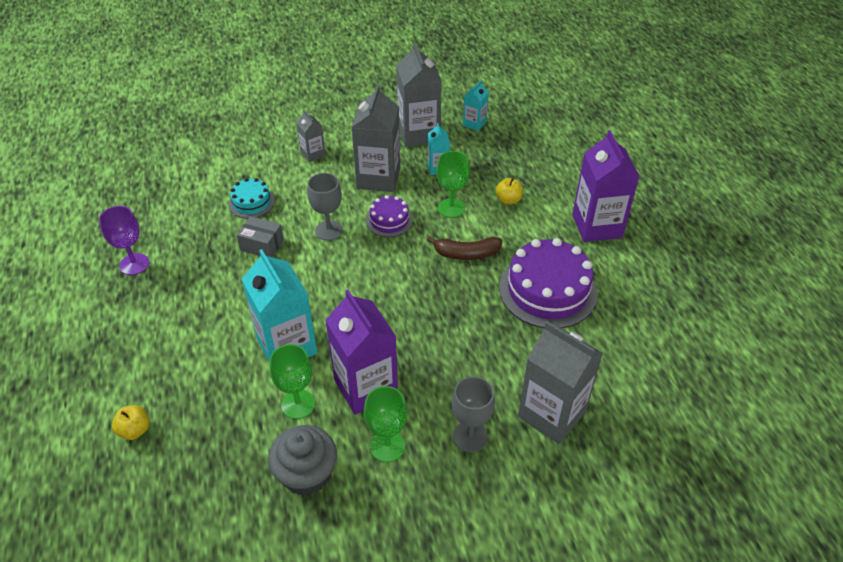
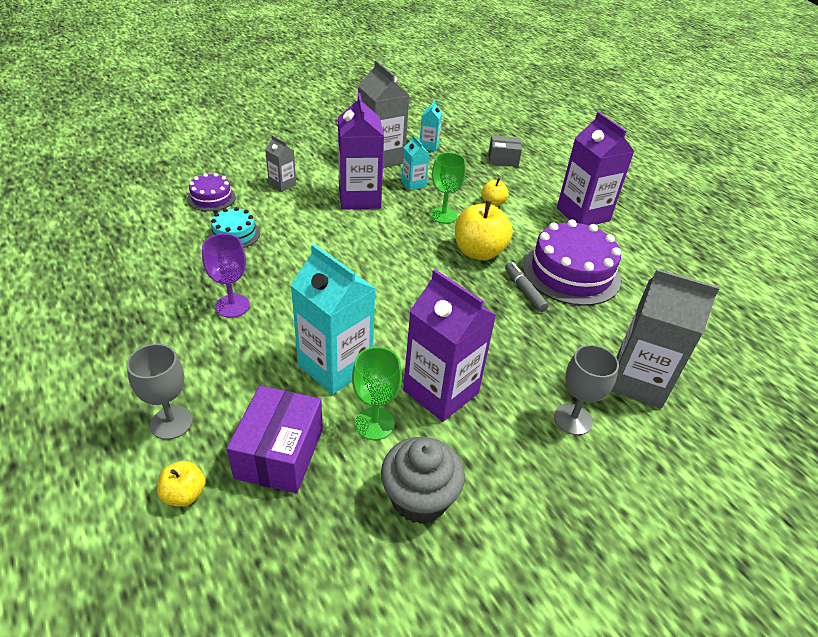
camera: 20 degrees left, 5 degrees down
(134, 264) = (117, 311): purple goblet -> purple goblet (232, 306)
(214, 413) = (279, 453): none -> purple box
(262, 245) = (263, 272): grey box -> grey box (503, 159)
(329, 230) = (330, 249): grey goblet -> grey goblet (171, 422)
(378, 178) = (359, 198): grey carton -> purple carton
(387, 446) = (494, 447): green goblet -> none
(389, 220) = (388, 233): purple cake -> purple cake (211, 198)
(466, 254) = (479, 252): brown banana -> yellow apple
(490, 302) = (524, 291): none -> grey marker

